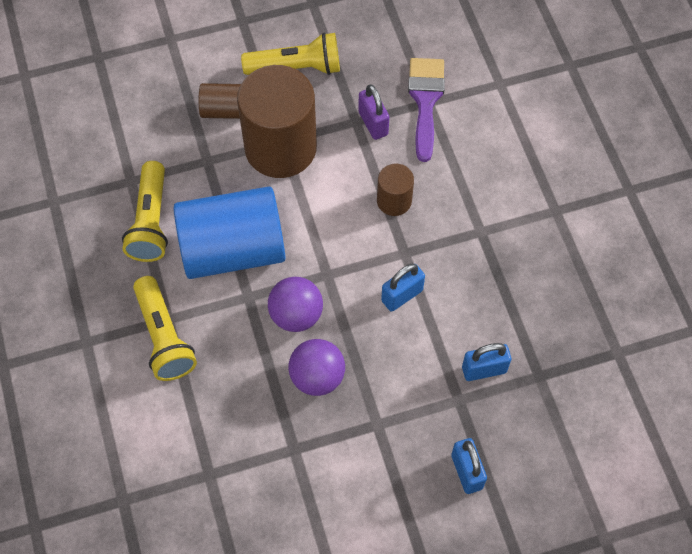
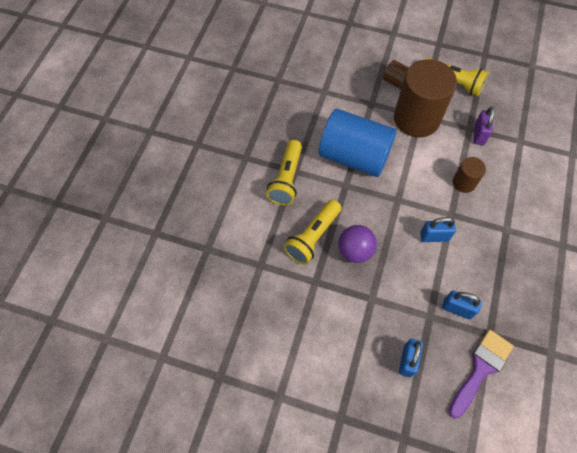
camera: 35 degrees right, 0 degrees up
(151, 222) = (320, 117): yellow flashlight -> yellow flashlight (313, 237)
(296, 315) = (365, 210): purple ball -> none
(425, 101) = (519, 140): purple brush -> purple brush (481, 369)

